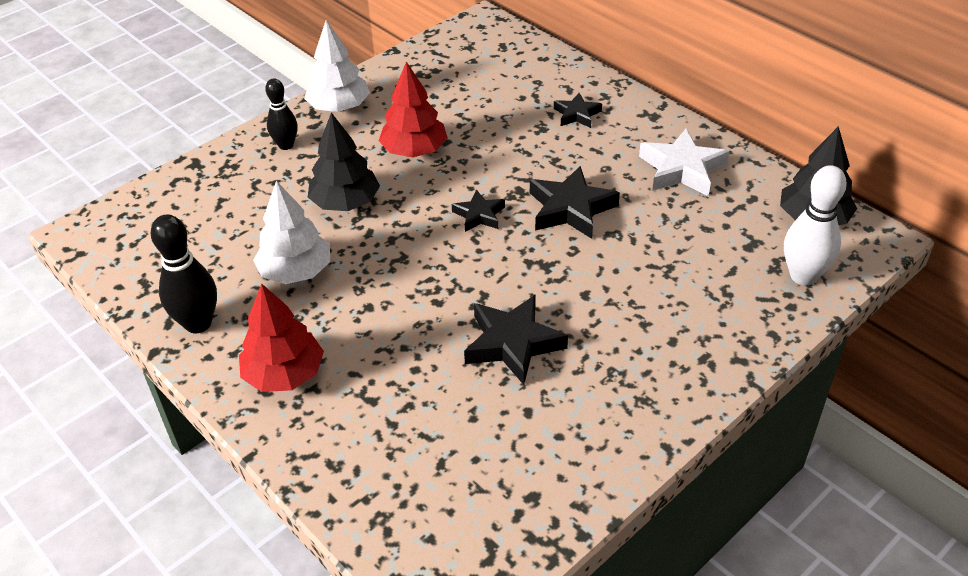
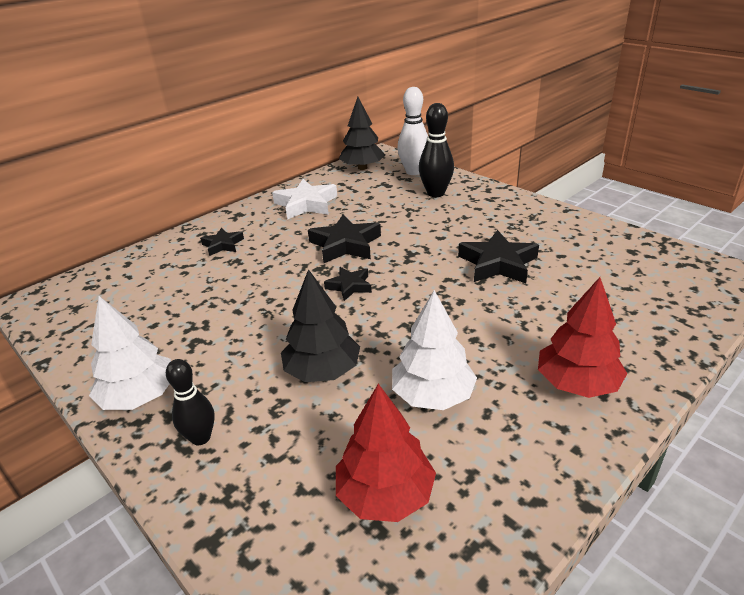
camera: 90 degrees left, 10 degrees down
(198, 323) = (529, 469): black bowling pin -> black bowling pin (436, 193)
(414, 150) = (245, 330): red tree -> red tree (385, 494)

